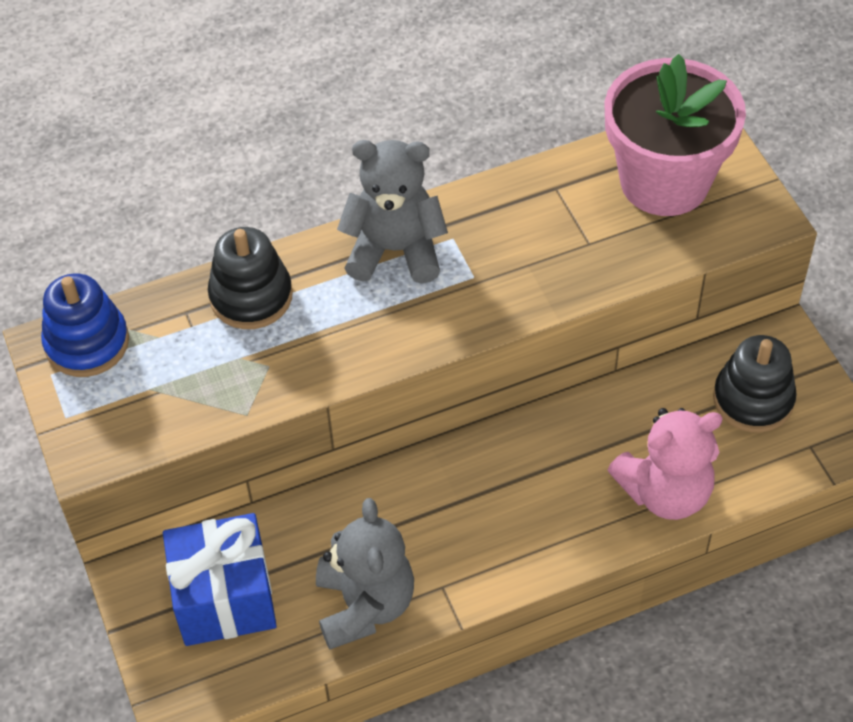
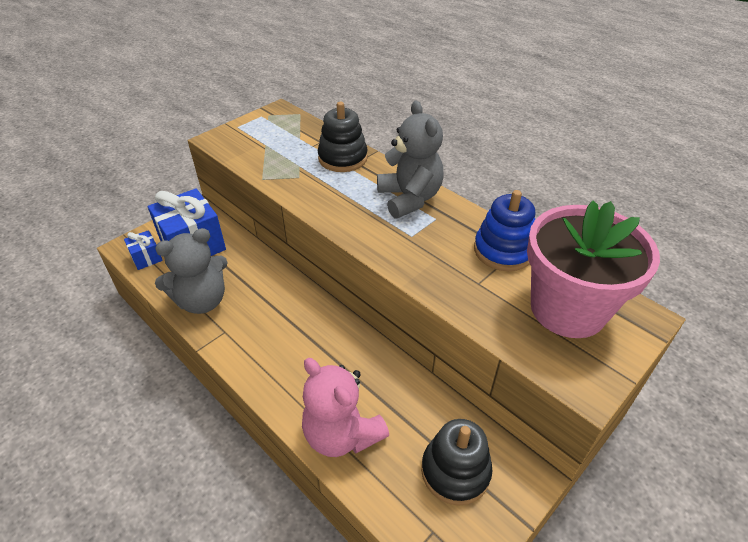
camera: 65 degrees right, 10 degrees down
(87, 343) = (285, 120): blue stacking toy -> blue stacking toy (503, 250)
(221, 672) = (146, 258): none -> blue gift

